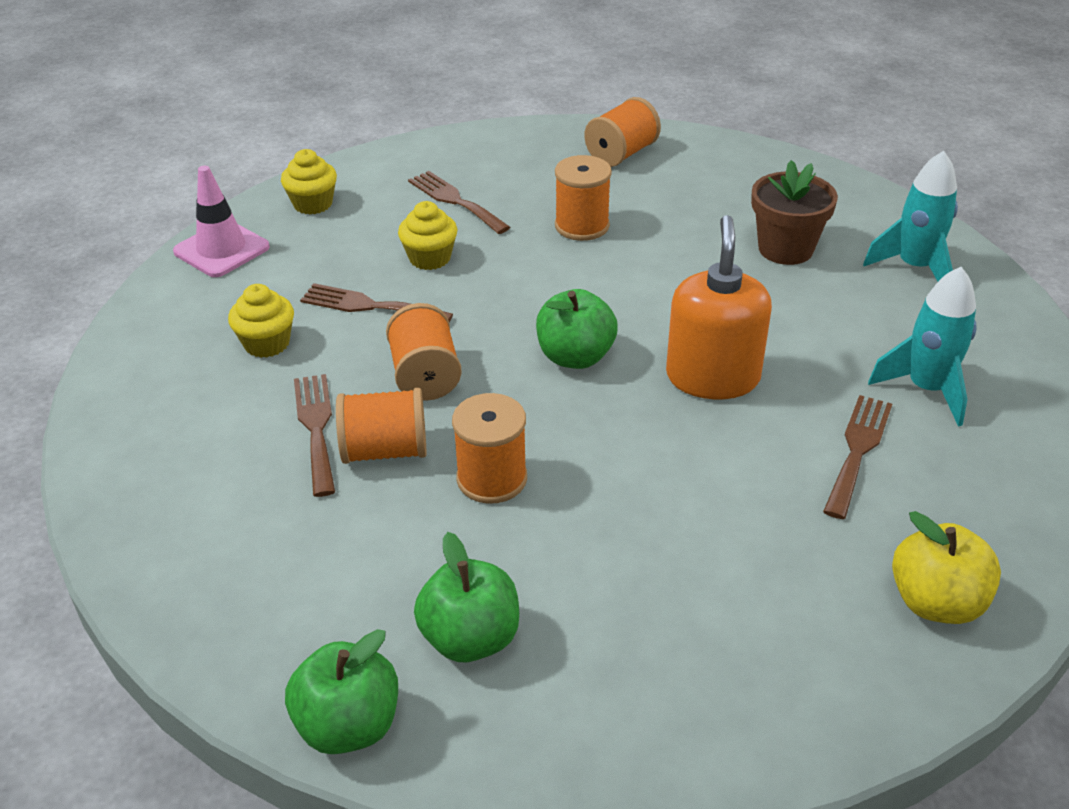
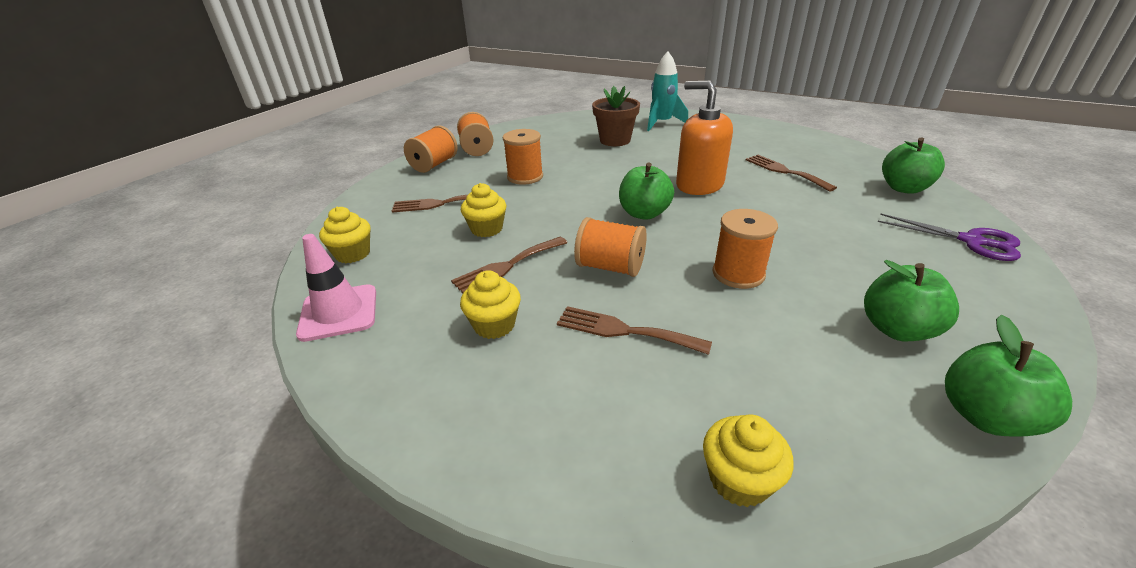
camera: 55 degrees left, 5 degrees down
(161, 561) = (739, 480): none -> yellow cupcake
(385, 450) = (677, 307): orange spool -> orange spool (434, 165)
(792, 701) = (971, 241): none -> purple scissors
(926, 389) = (751, 146): turquoise rocket -> none
(936, 602) = (903, 188): yellow apple -> green apple

